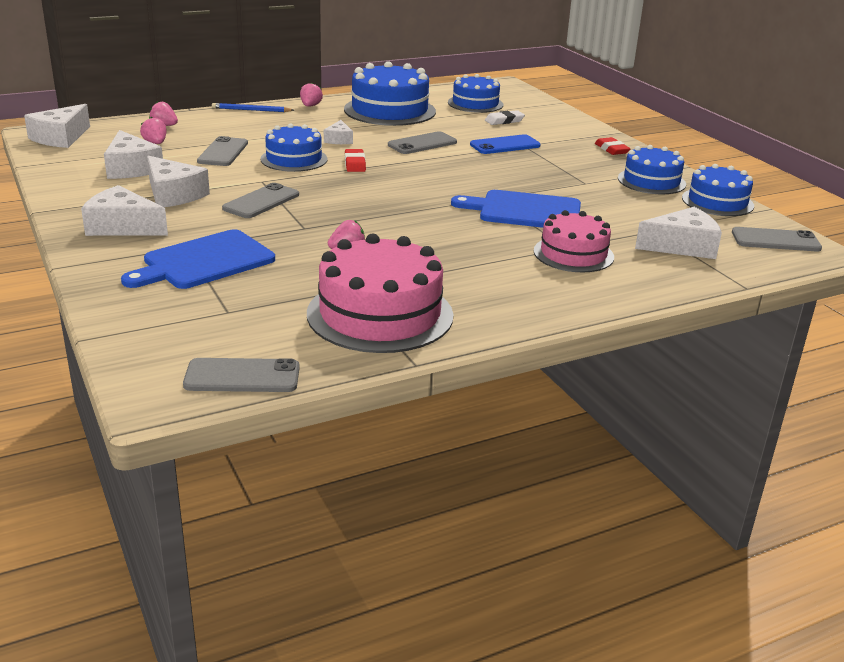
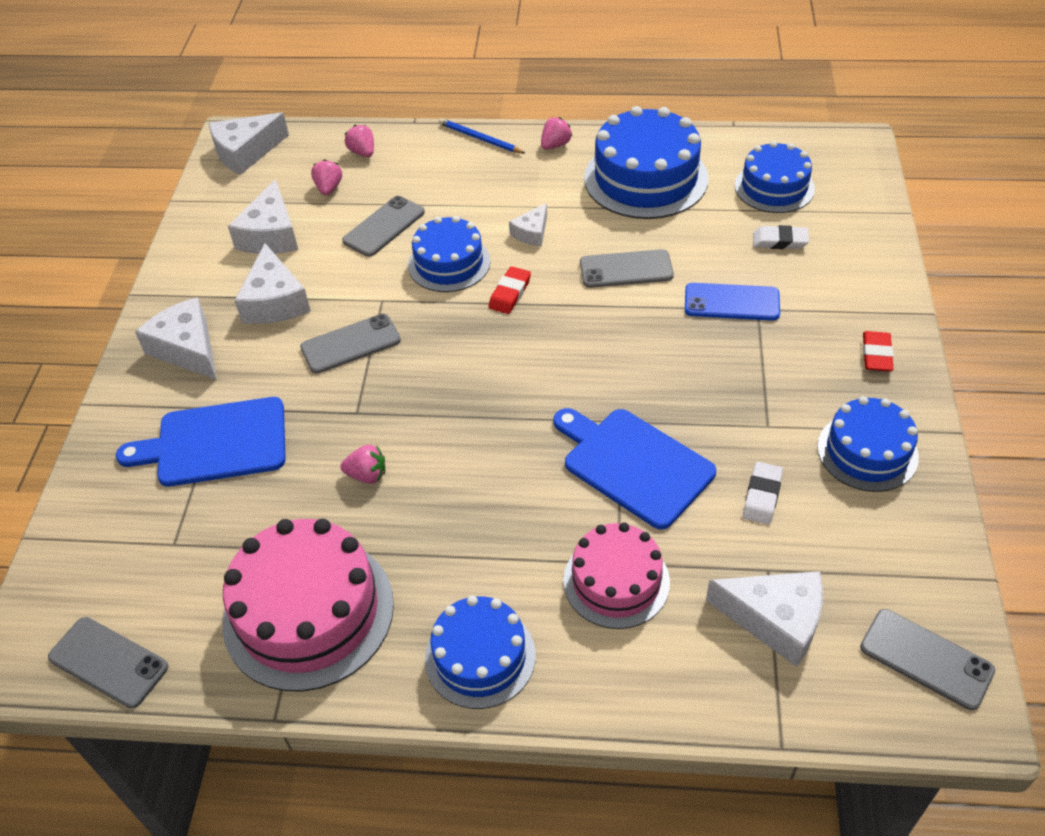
camera: 35 degrees right, 20 degrees up
(615, 207) = (762, 496): none -> white eraser
(717, 202) = (922, 535): blue cake -> blue cake (480, 656)

